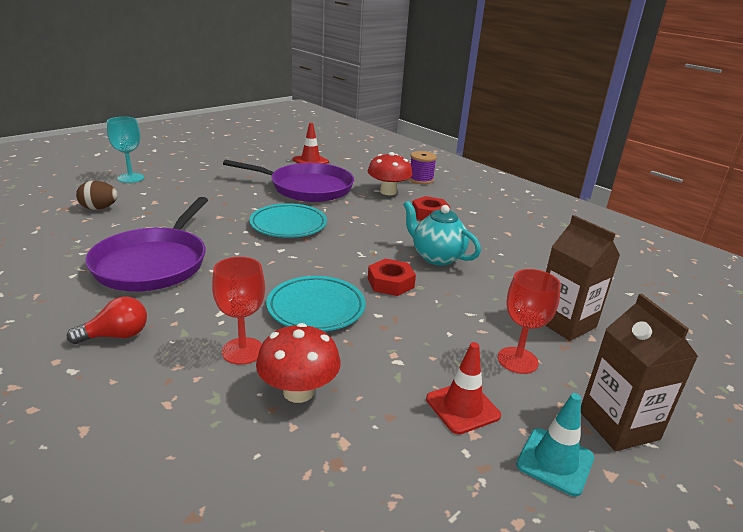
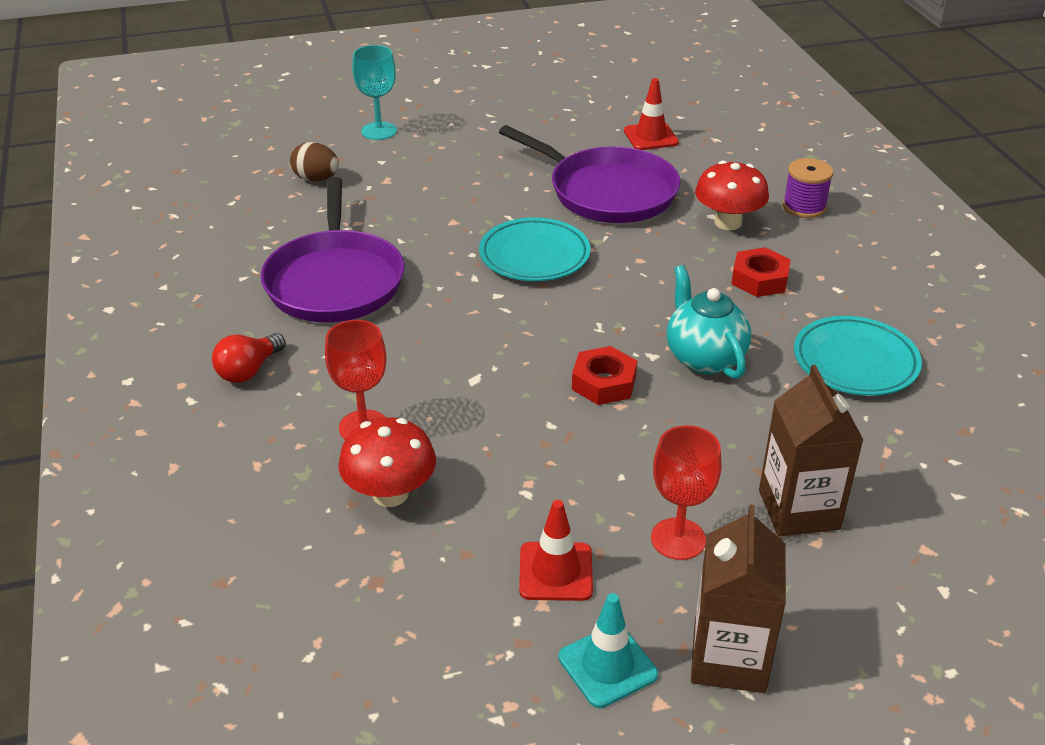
camera: 30 degrees right, 10 degrees up
(116, 336) = (249, 370): red light bulb -> red light bulb turned 120 degrees clockwise
(153, 263) = (335, 280): purple pan -> purple pan turned 45 degrees counterclockwise
(316, 308) = (481, 394): turquoise plate -> turquoise plate (855, 362)

